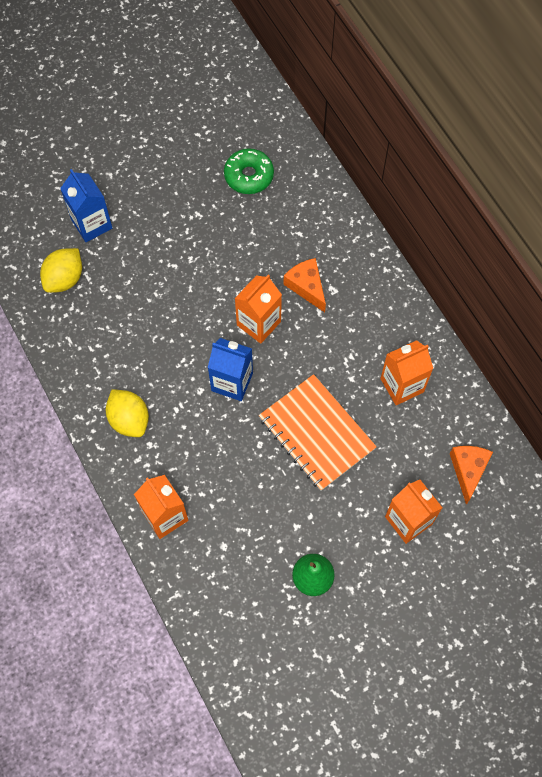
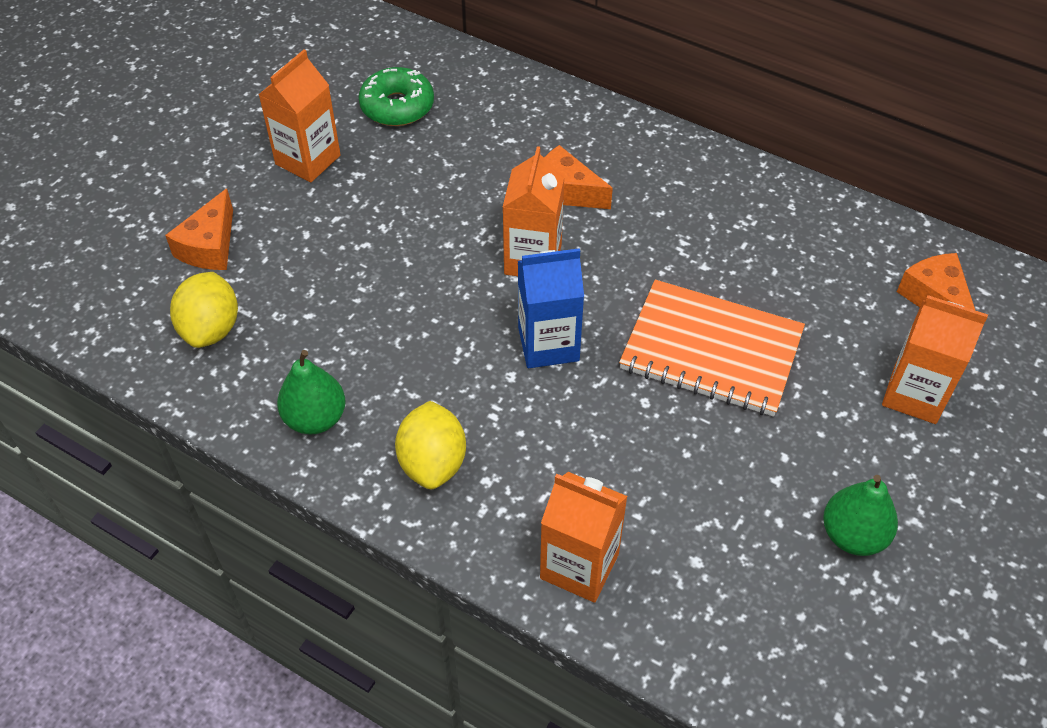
camera: 30 degrees left, 15 degrees down
(87, 362) = (315, 418): none -> green pear
(92, 224) = (210, 246): blue carton -> orange cheese
(129, 419) = (433, 463): yellow lemon -> yellow lemon turned 60 degrees clockwise
(402, 385) = (773, 244): orange carton -> orange carton (308, 160)

